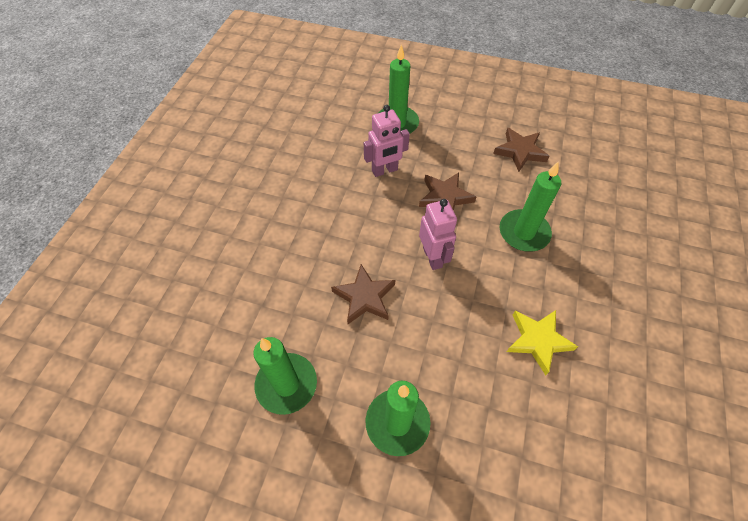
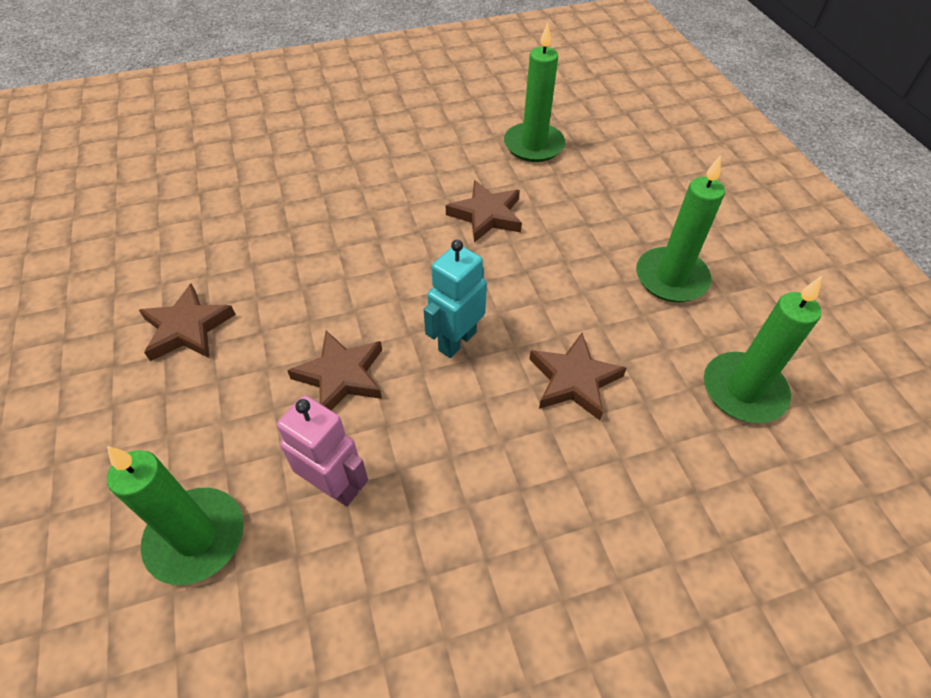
camera: 125 degrees left, 5 degrees down
(433, 257) = (457, 341): pink robot -> turquoise robot
(524, 232) = (348, 272): green candle -> green candle (533, 145)
(538, 340) = (486, 215): yellow star -> brown star

